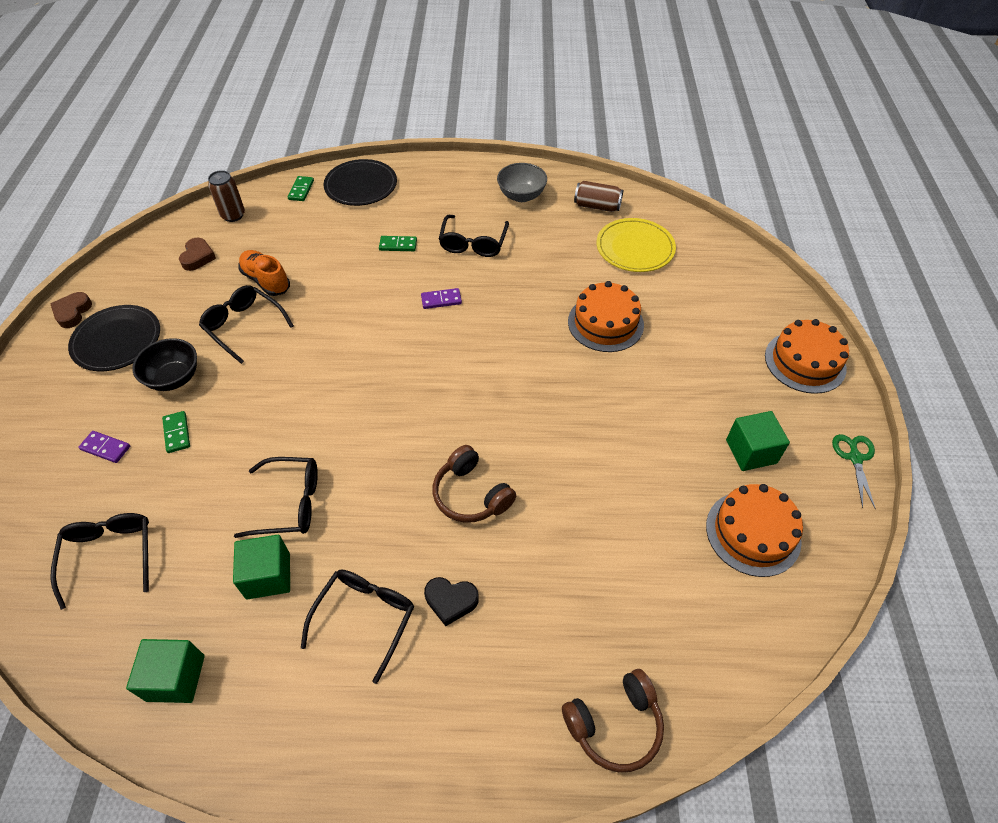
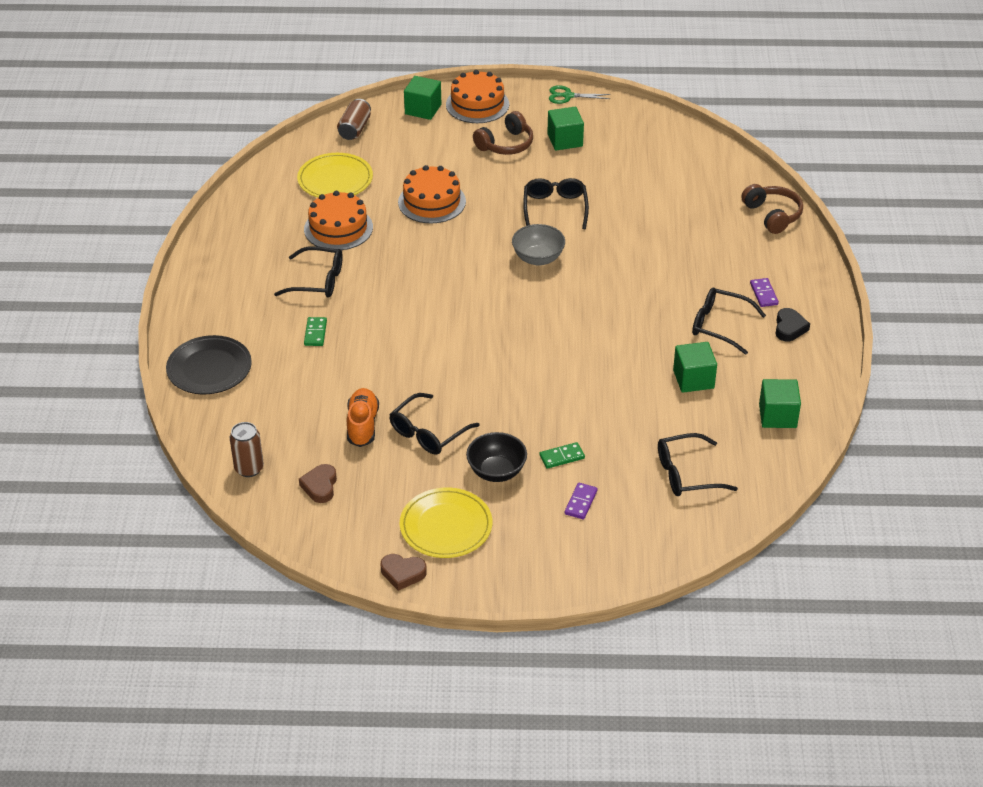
camera: 90 degrees left, 10 degrees down
(117, 340) = (446, 526): black plate -> yellow plate
(198, 257) = (320, 486): brown heart -> brown heart turned 90 degrees counterclockwise
(266, 281) = (362, 425): orange shoe -> orange shoe turned 135 degrees clockwise
(289, 503) = (629, 375): black glasses -> black glasses (555, 208)
(301, 190) = (210, 416): green domino -> none
(441, 300) = (398, 300): purple domino -> purple domino (763, 294)
(451, 601) = (701, 285): black heart -> black heart (789, 328)
(471, 495) = (613, 277): brown headphones -> brown headphones (506, 144)
(521, 196) = (246, 248): grey bowl -> grey bowl (538, 258)
(597, 206) = (270, 199): brown can -> brown can (354, 129)
(753, 533) = (633, 147): orange cake -> orange cake (338, 228)
(779, 312) = (423, 109): none -> green cube

